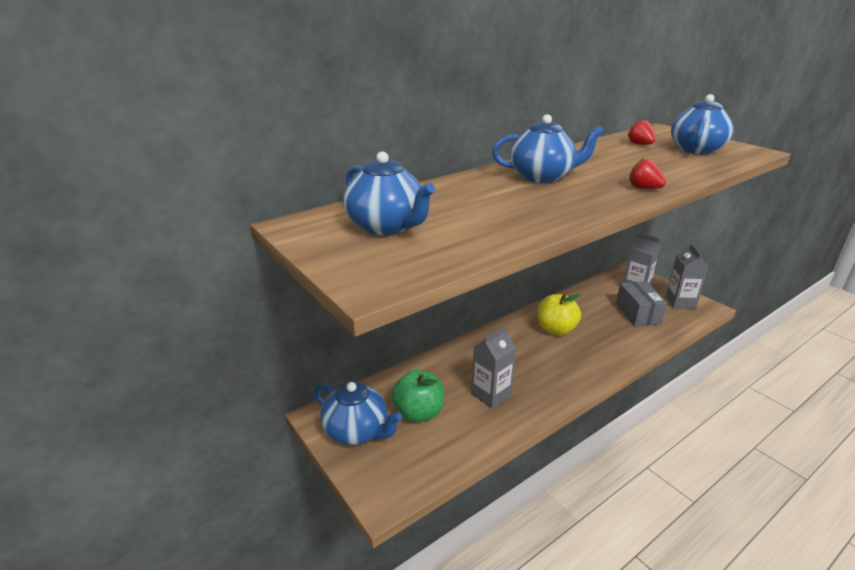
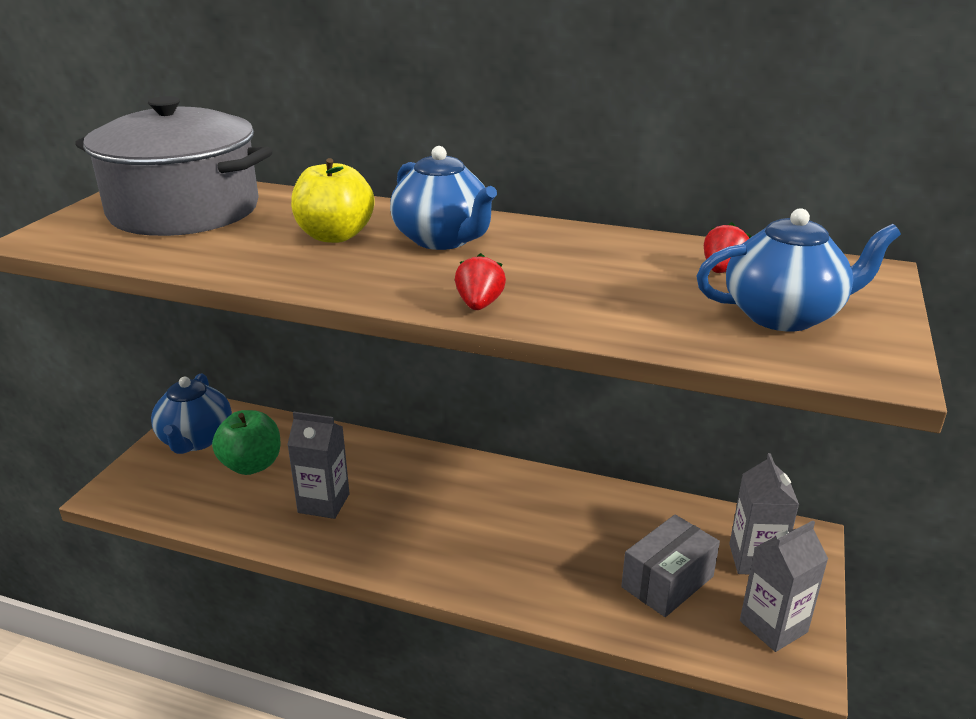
camera: 55 degrees right, 0 degrees up
(387, 226) = (184, 210): blue teapot -> grey pot
(556, 329) = (522, 511): yellow apple -> yellow apple (335, 236)

